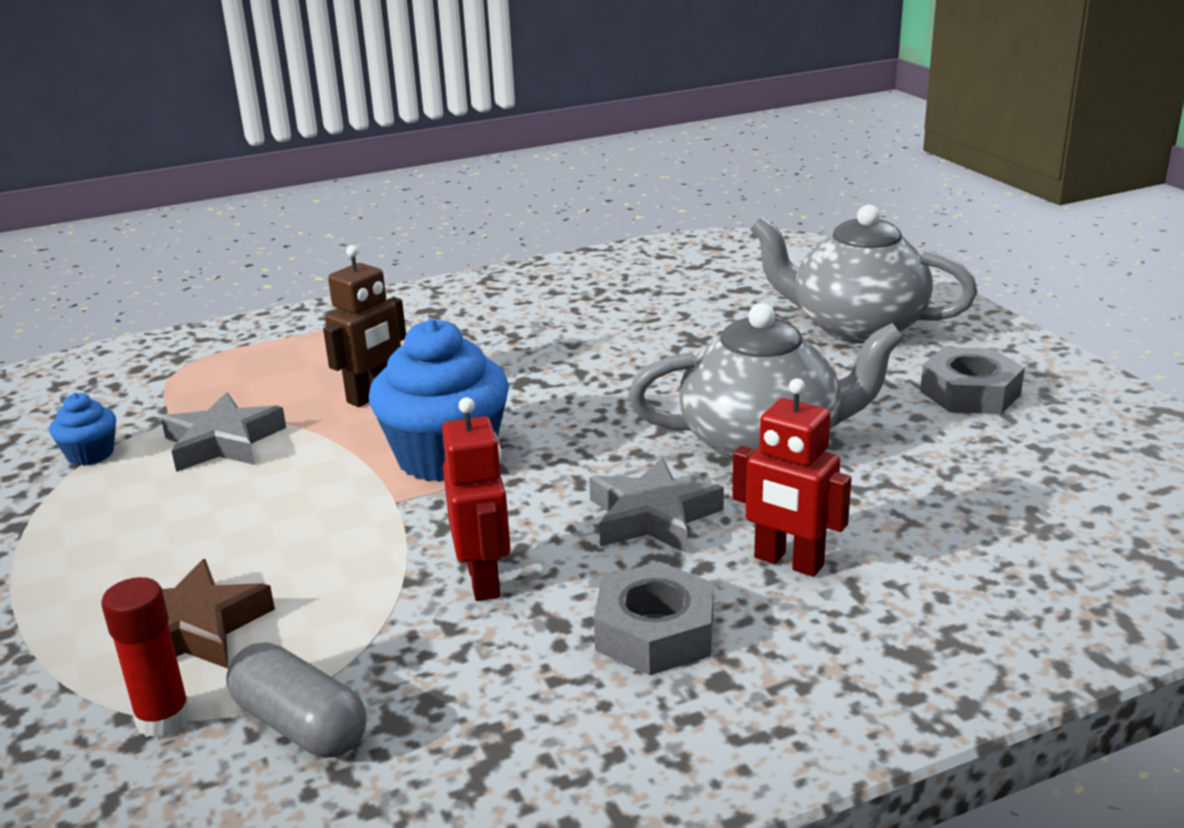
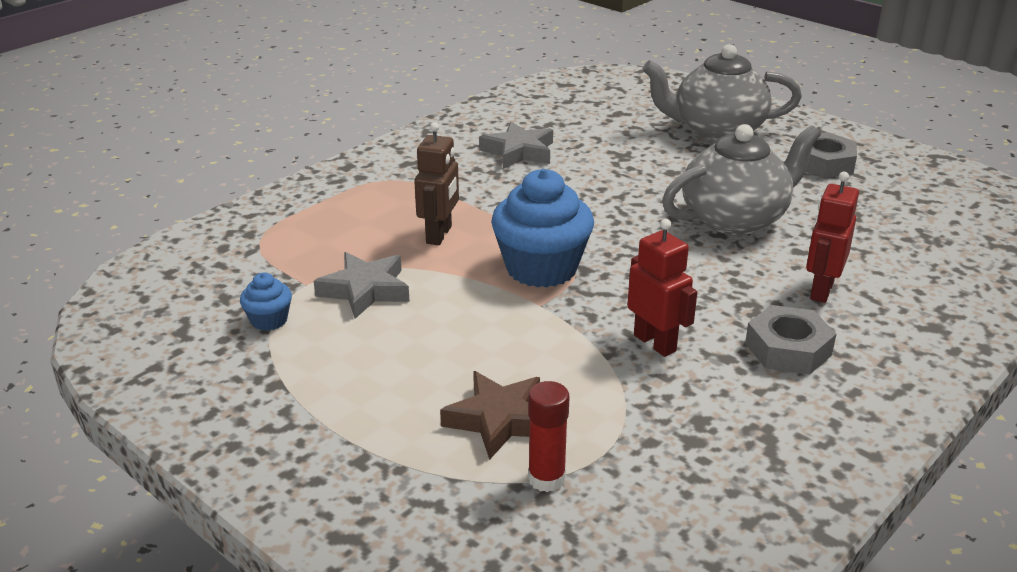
camera: 25 degrees left, 5 degrees up
(300, 725) = (638, 457): grey capsule -> none
(653, 516) = (716, 280): grey star -> grey star (519, 152)
(788, 562) = (821, 290): red robot -> red robot turned 105 degrees clockwise

